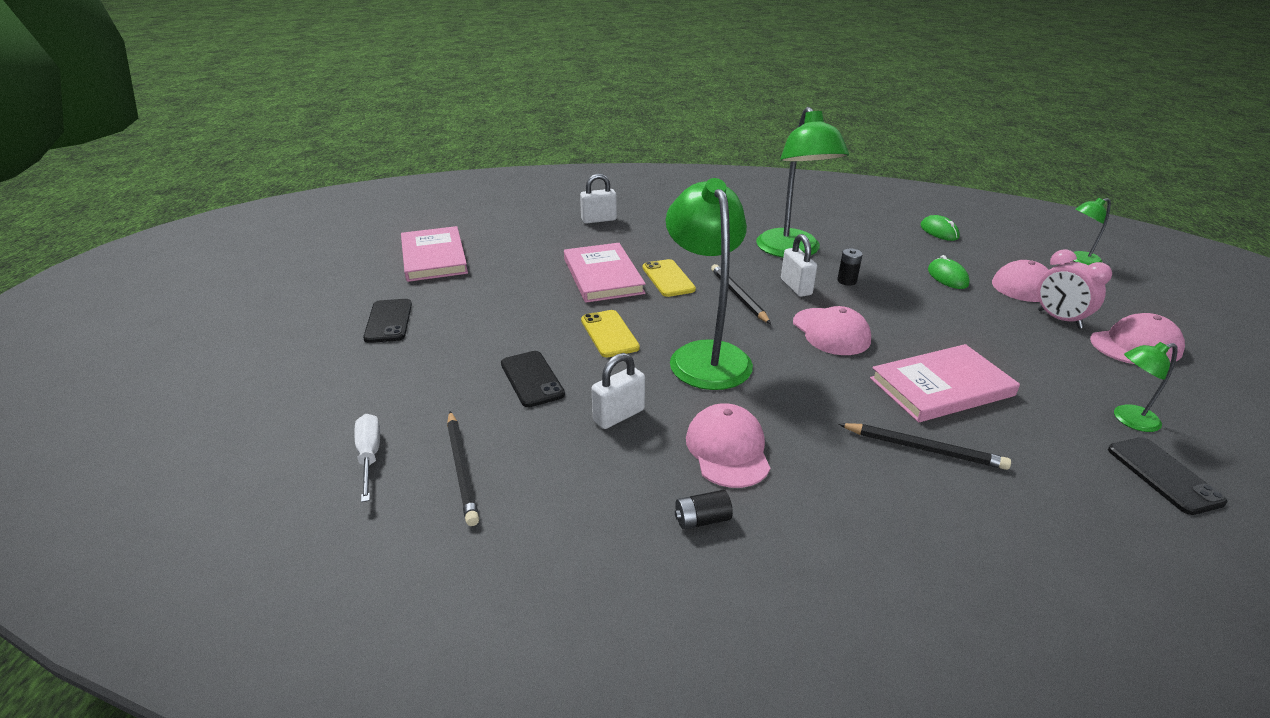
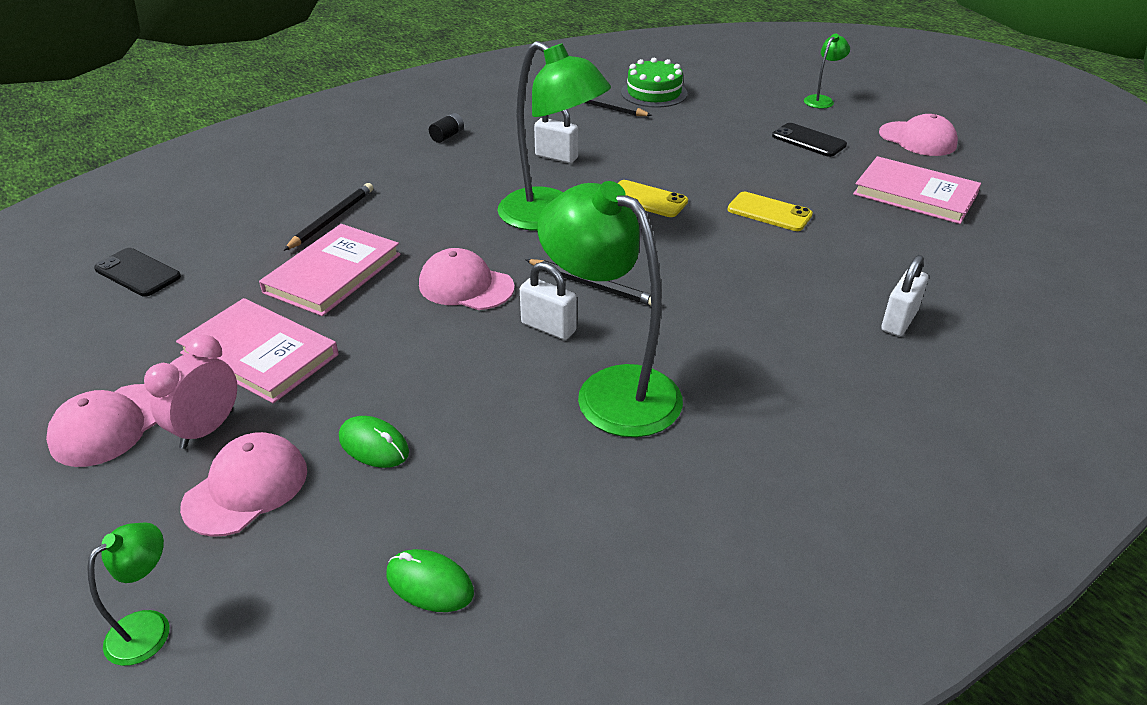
camera: 140 degrees right, 5 degrees up
(369, 456) = (654, 93): white screwdriver -> green cake
(532, 379) = (643, 152): black phone -> none
(602, 276) = (747, 247): pink book -> pink book (260, 354)
(619, 415) = (556, 157): white padlock -> white padlock turned 75 degrees counterclockwise
(668, 278) = (686, 274): yellow phone -> yellow phone (769, 212)
(727, 449) = (466, 168): pink cap -> pink cap (917, 139)
(847, 281) = (500, 367): black battery -> none
(924, 449) = (332, 219): black pencil -> black pencil turned 135 degrees clockwise
(1059, 319) = (207, 429): pink clock -> pink clock turned 75 degrees counterclockwise
(1128, 420) = (153, 313): green lamp -> green lamp (821, 100)

